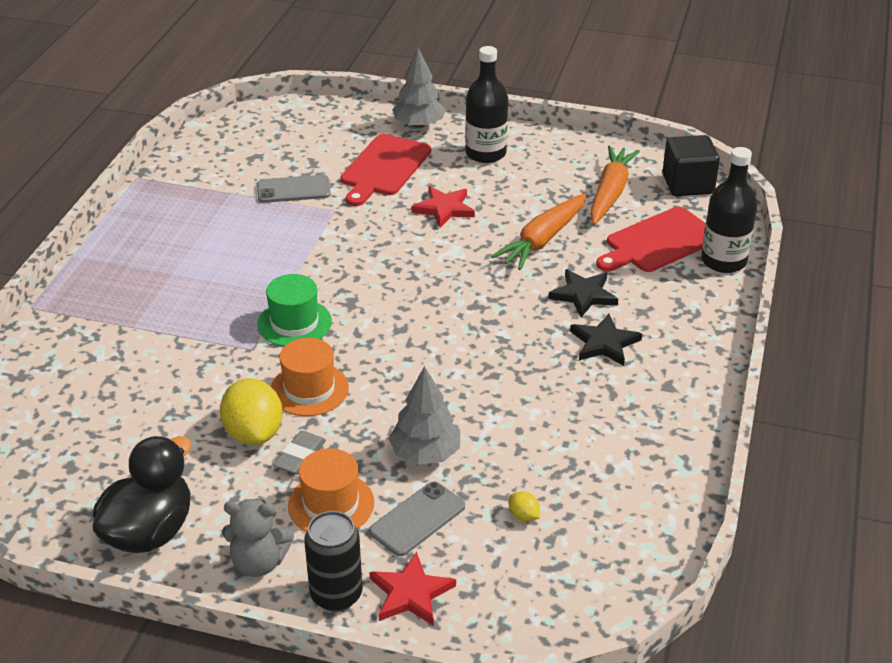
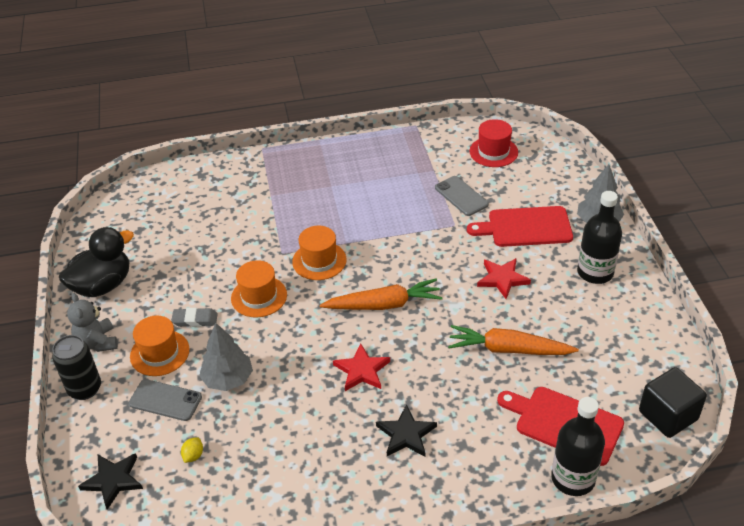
camera: 65 degrees right, 5 degrees up
(149, 532) = (102, 285): black duck -> black duck turned 45 degrees counterclockwise
(246, 144) = (493, 152): none -> red hat
(254, 433) = (205, 290): yellow lemon -> none
(294, 323) = (319, 261): green hat -> orange hat
(411, 593) = (99, 424): red star -> red star (362, 370)
(583, 295) = (457, 400): black star -> black star (113, 480)
(610, 193) = (608, 367): orange carrot -> orange carrot (384, 304)

